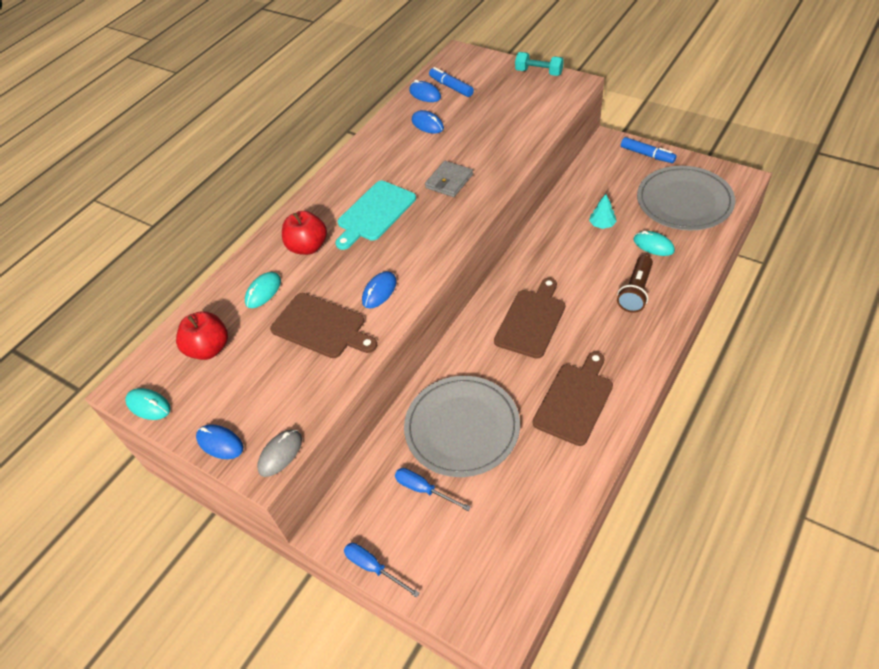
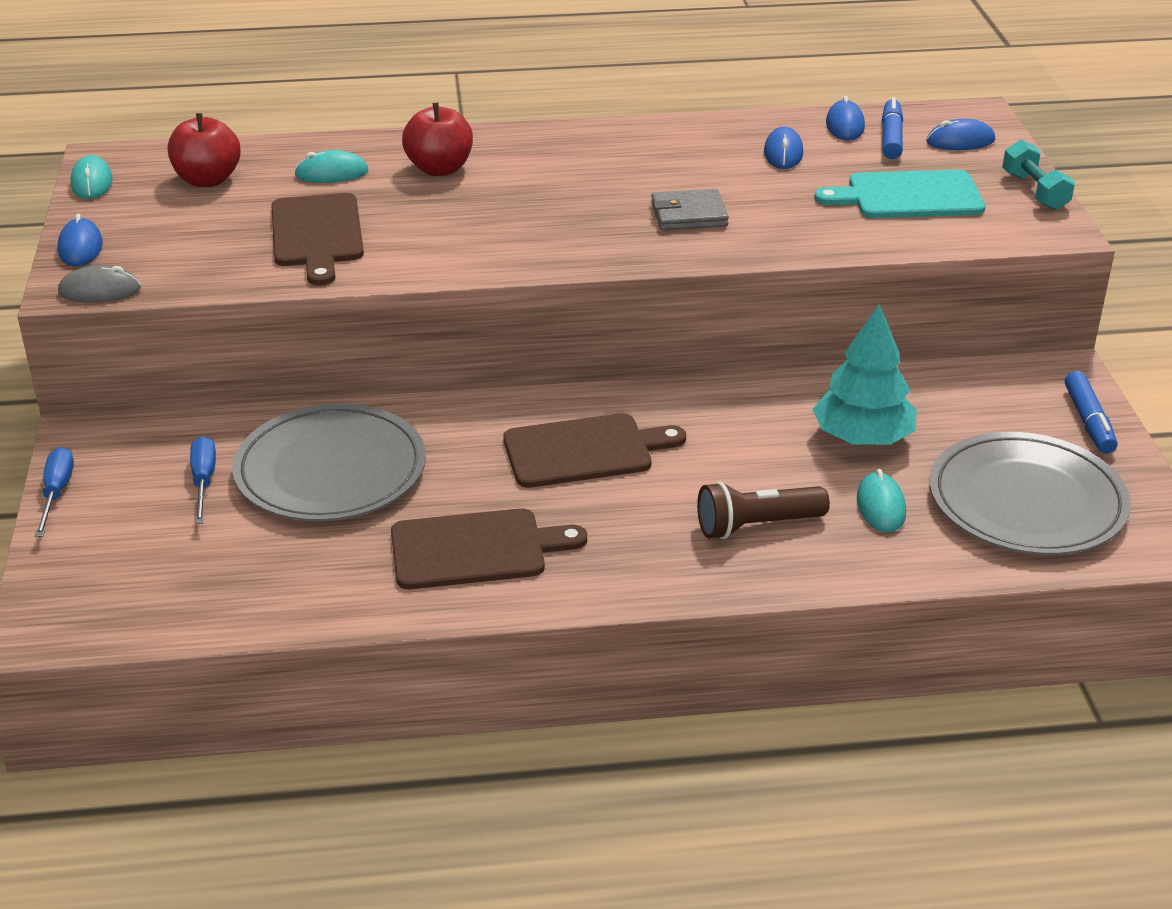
camera: 45 degrees right, 15 degrees down
(374, 213) = (556, 187): turquoise cutting board -> turquoise cutting board (908, 196)
(379, 291) = (420, 248): blue mouse -> blue mouse (960, 141)
(602, 224) = (862, 438): turquoise tree -> turquoise tree, size x1.96

